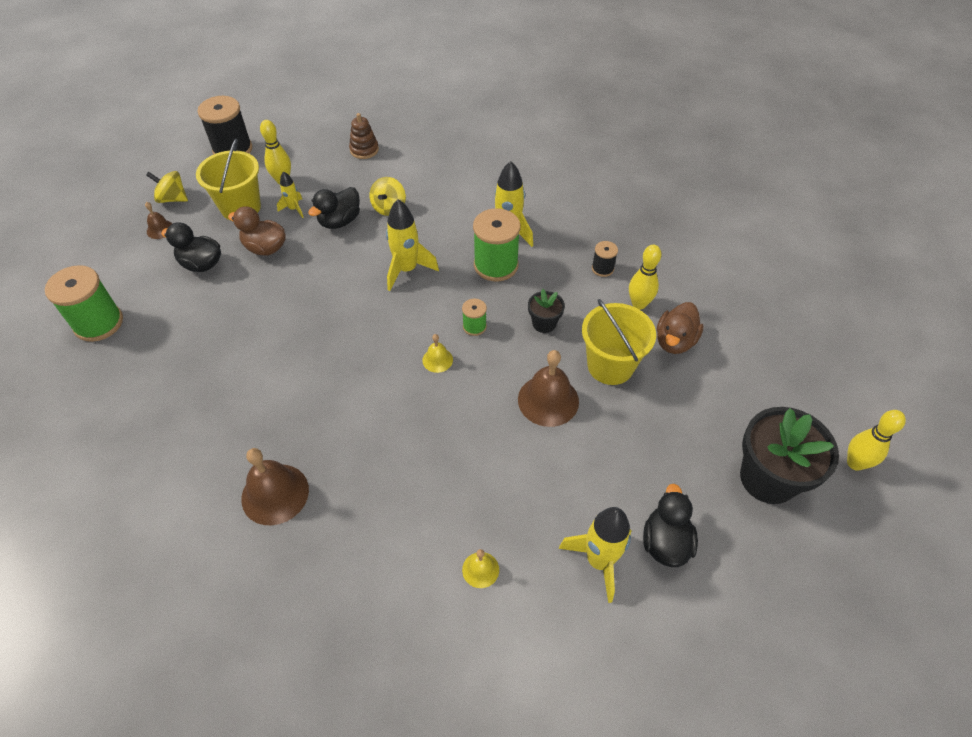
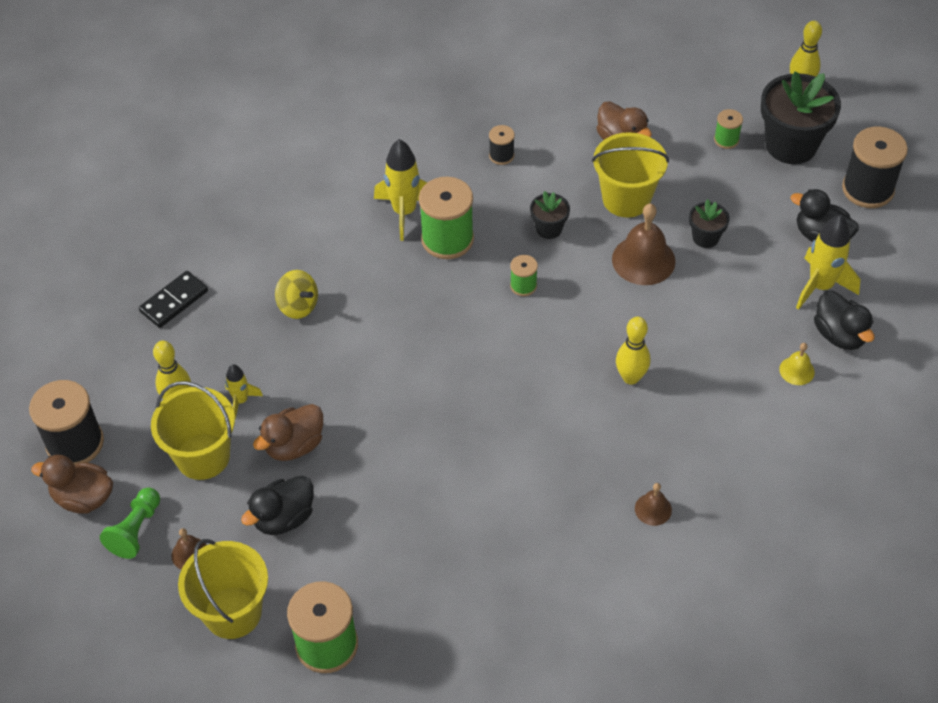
camera: 65 degrees left, 0 degrees up
(117, 266) = (233, 612): none -> yellow bucket
(173, 199) = (136, 530): yellow spinning top -> green pawn
(191, 168) = (83, 498): none -> brown duck
(275, 494) = (653, 509): brown bell -> brown bell, size x0.52
(339, 221) = (292, 360): black duck -> black duck (839, 335)
(364, 150) = (174, 301): brown stacking toy -> black domino
(407, 270) = (410, 318): yellow rocket -> none
(437, 360) = (551, 330): yellow bell -> none
(602, 440) = (705, 237): none -> black flower pot
(639, 304) = (563, 147): yellow bowling pin -> yellow bowling pin (630, 377)
(734, 420) = (726, 140): none -> green spool
(759, 570) = (868, 189): none -> black spool

